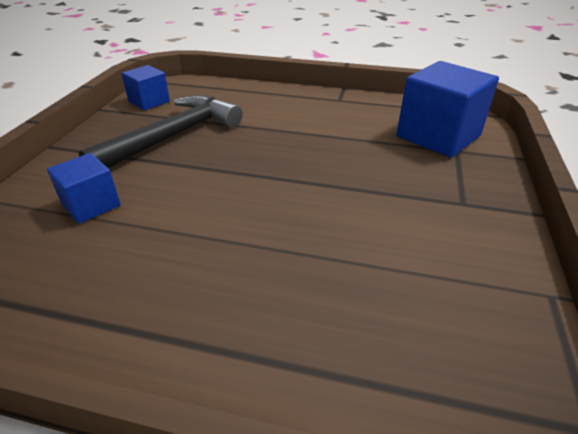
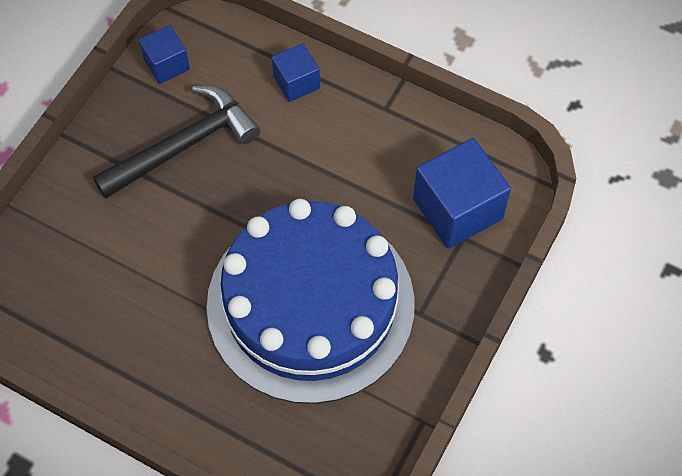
camera: 15 degrees right, 25 degrees up
(91, 205) = (101, 238): blue cube -> blue cube (296, 82)
(346, 216) = (310, 304): none -> blue cake

